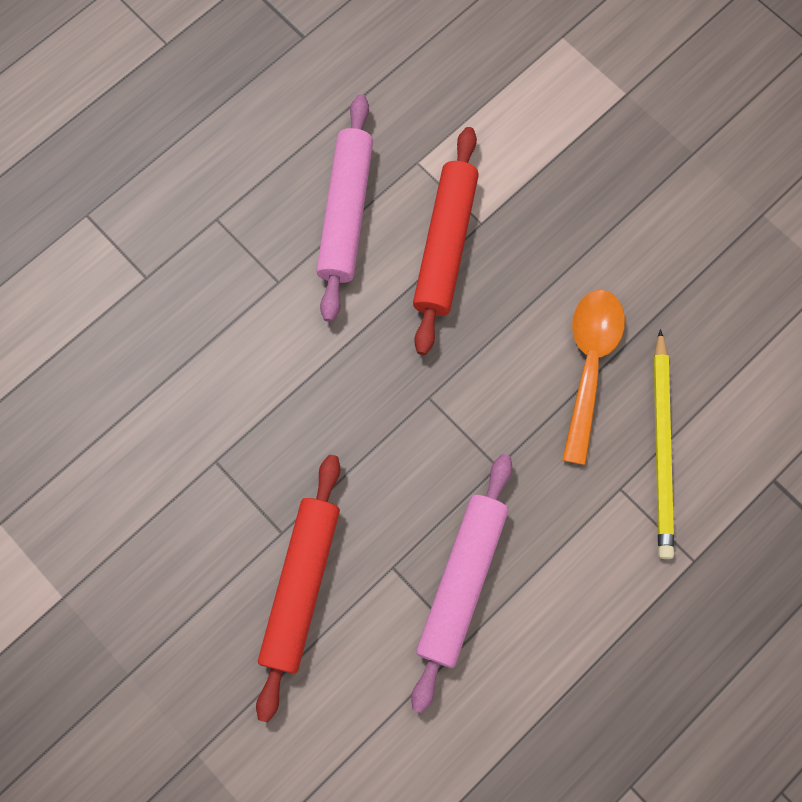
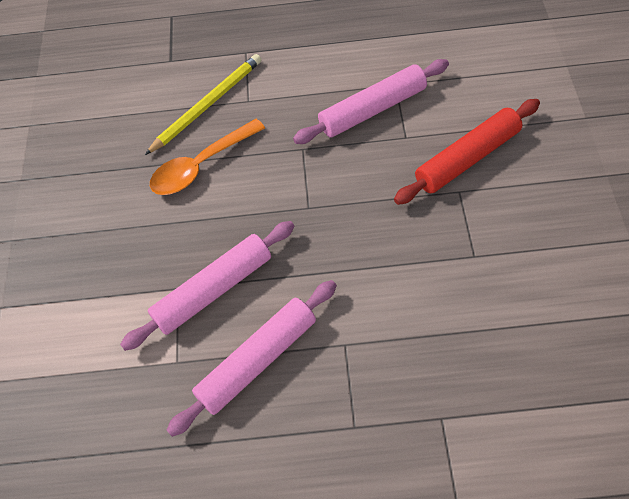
camera: 135 degrees left, 15 degrees down
(446, 245) = (213, 290): red rolling pin -> pink rolling pin

